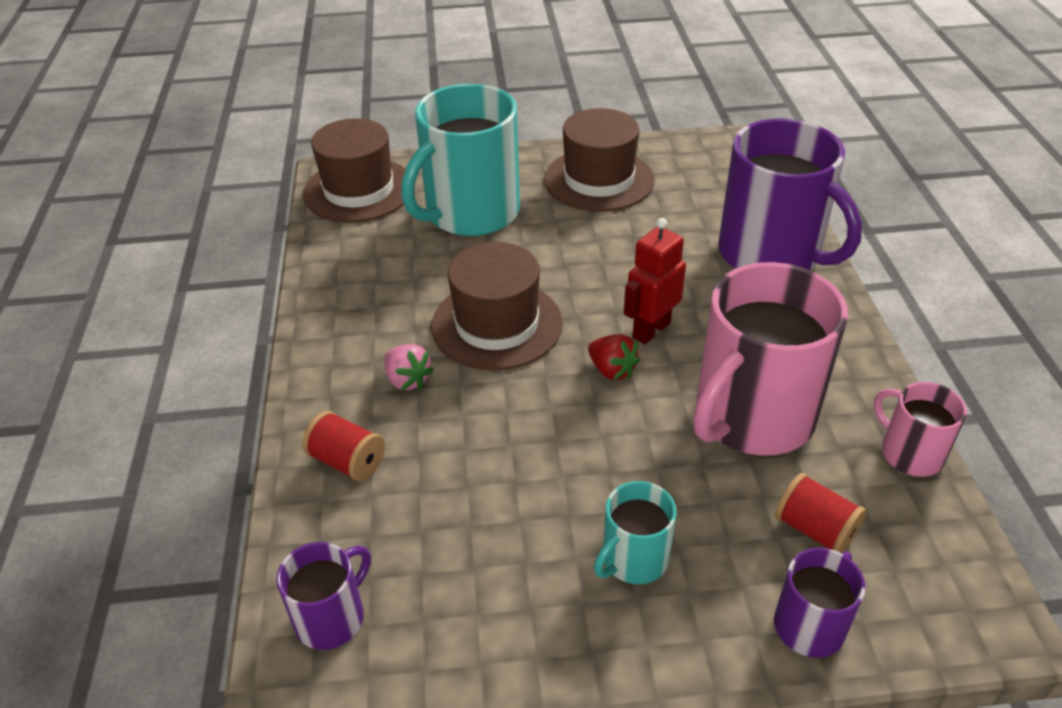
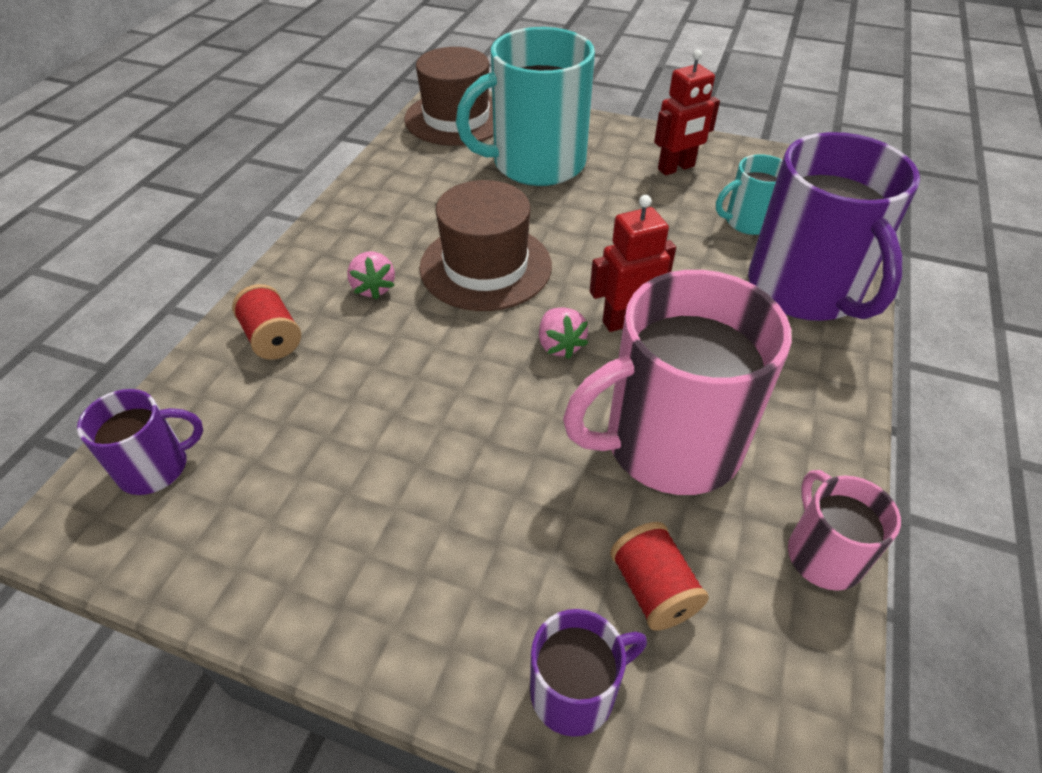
camera: 25 degrees right, 5 degrees up
(599, 180) = (676, 168): brown hat -> red robot
(612, 370) = (560, 345): red strawberry -> pink strawberry
(633, 559) = (446, 534): turquoise mug -> turquoise mug (747, 222)

